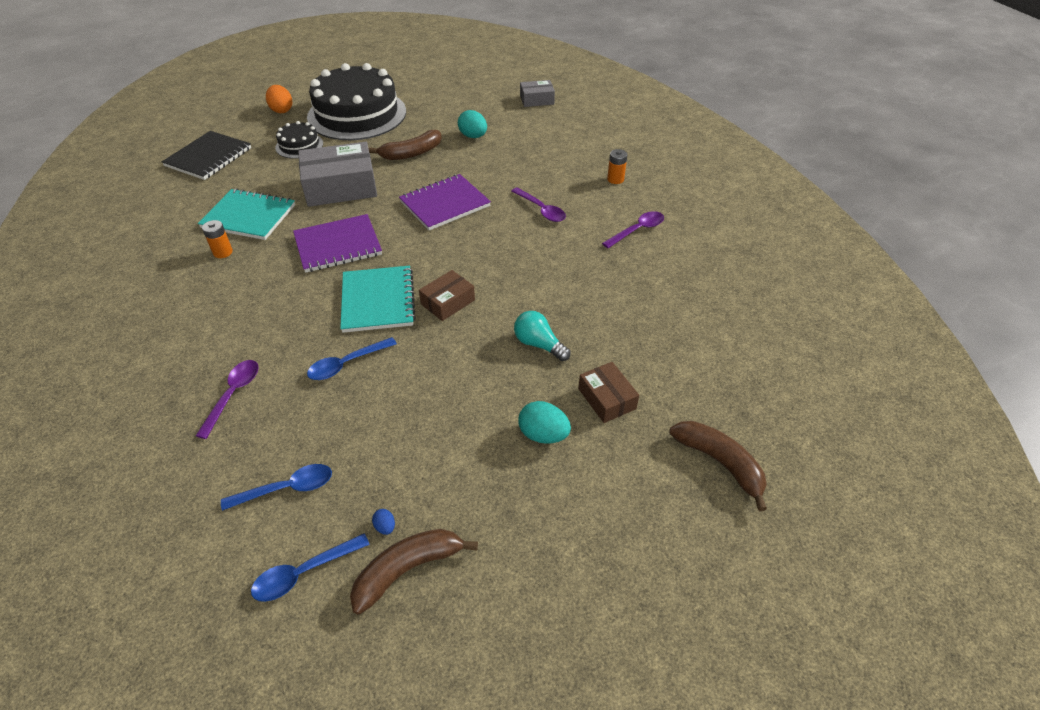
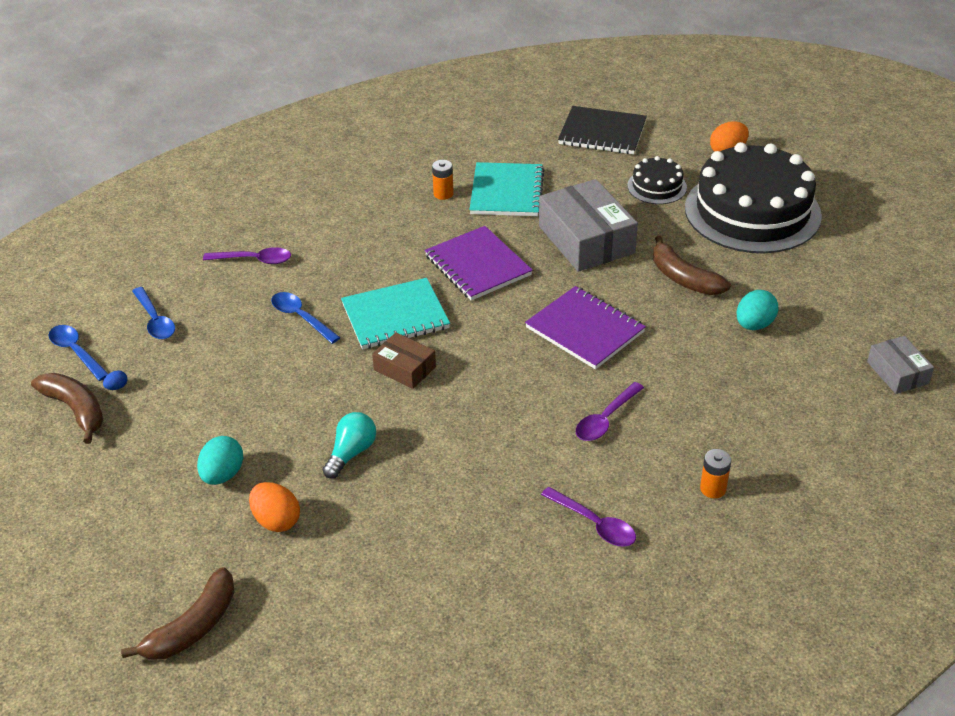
camera: 80 degrees right, 5 degrees down
(606, 399) = (276, 520): brown box -> orange egg

